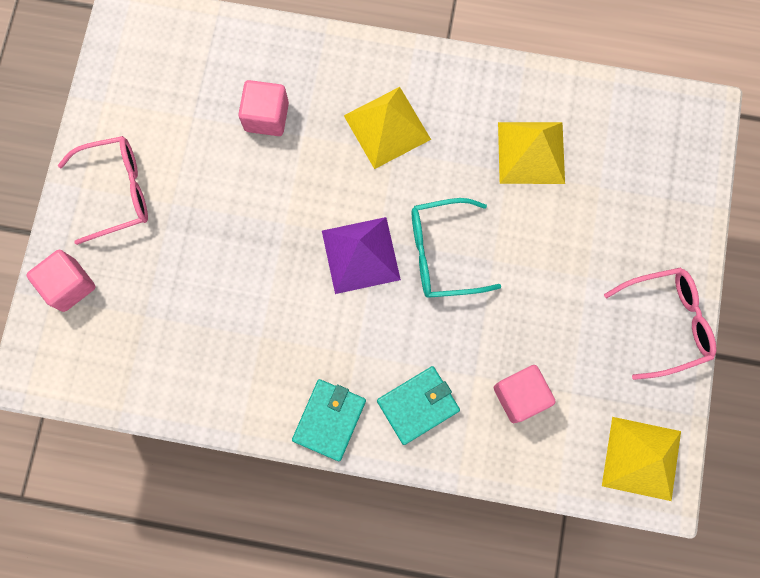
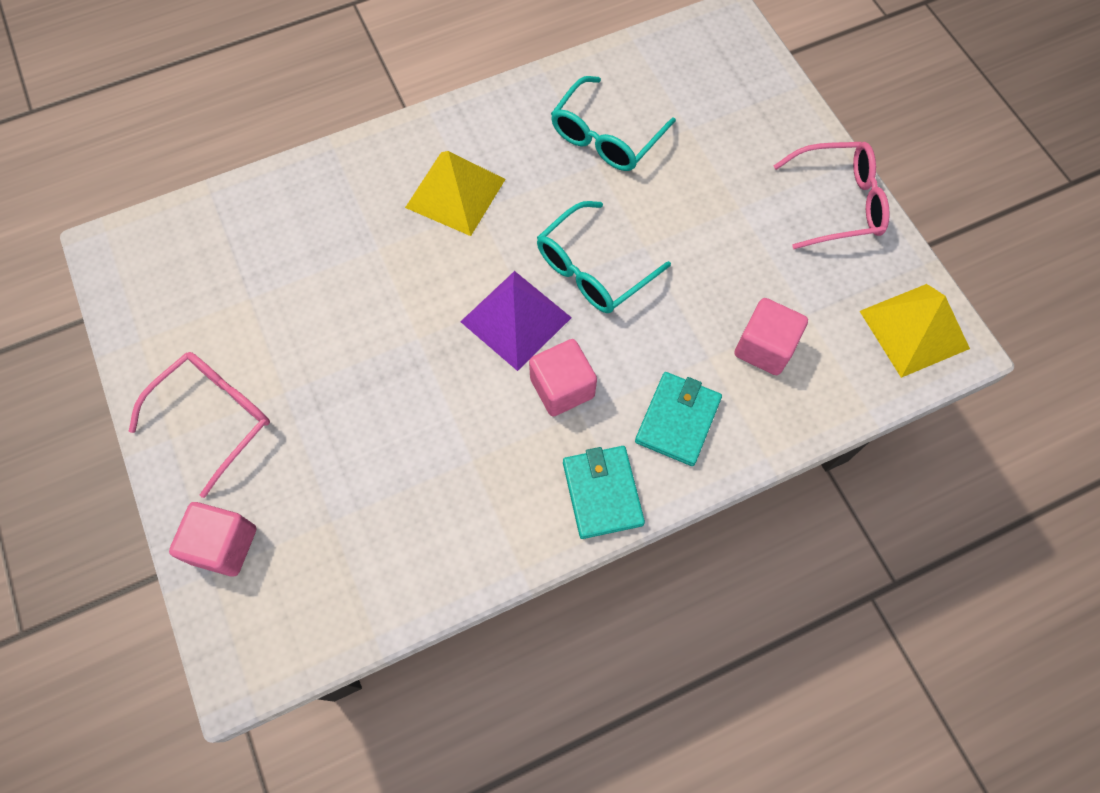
camera: 35 degrees left, 10 degrees down
(266, 116) = (327, 253): pink cube -> pink cube (562, 388)
(531, 152) = (606, 136): yellow pyramid -> turquoise glasses
(665, 323) = (837, 203): pink glasses -> pink glasses turned 45 degrees clockwise

